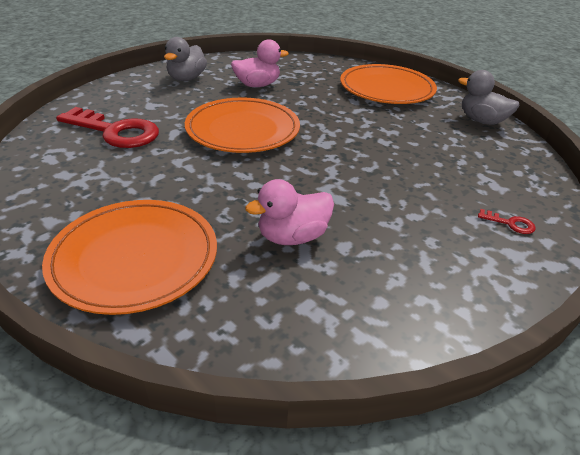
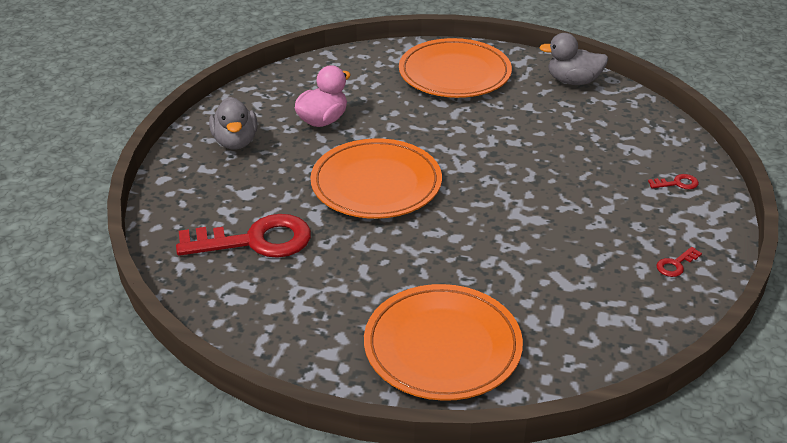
camera: 30 degrees left, 0 degrees up
(292, 237) = (537, 270): pink duck -> none
(437, 292) = (676, 264): none -> red key

